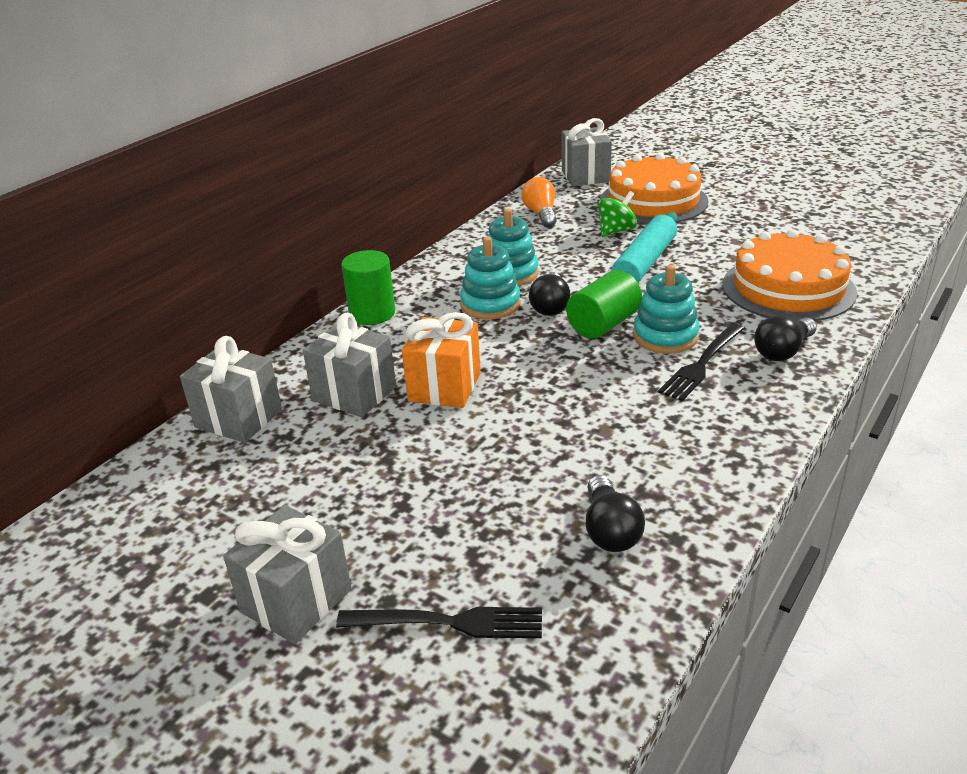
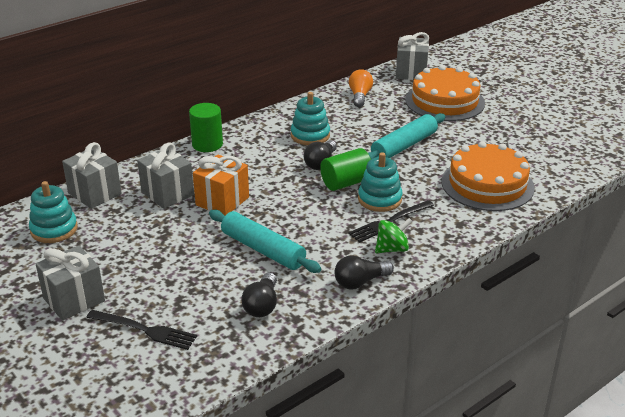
camera: 15 degrees right, 0 degrees up
(490, 304) = (284, 154): turquoise stacking toy -> turquoise stacking toy (54, 229)
(552, 443) = (263, 249): none -> turquoise rolling pin
(616, 231) = (402, 119): green spinning top -> green spinning top (392, 249)
(783, 351) = (448, 226): black light bulb -> black light bulb (360, 282)

